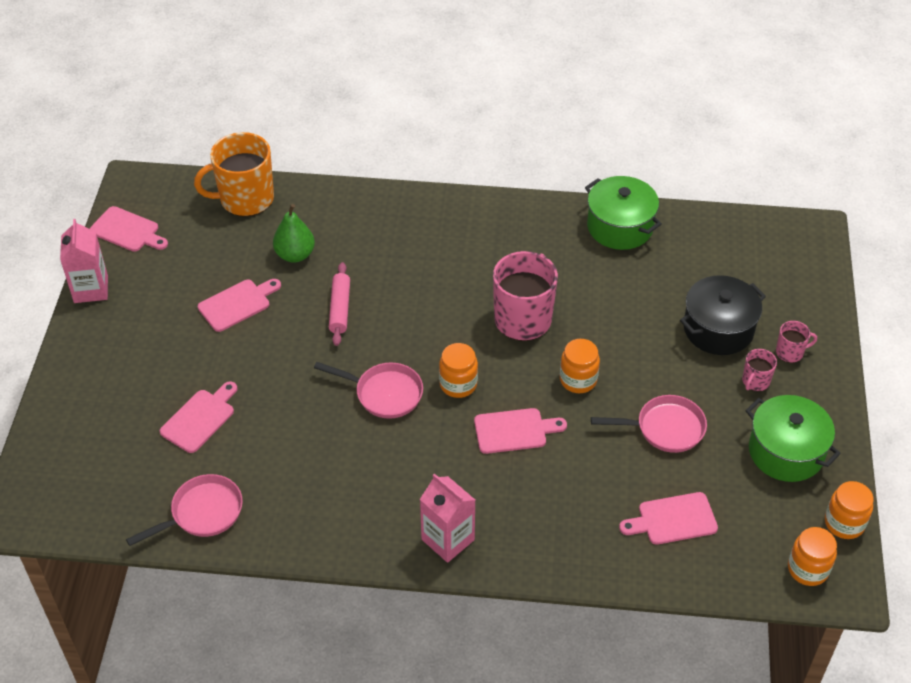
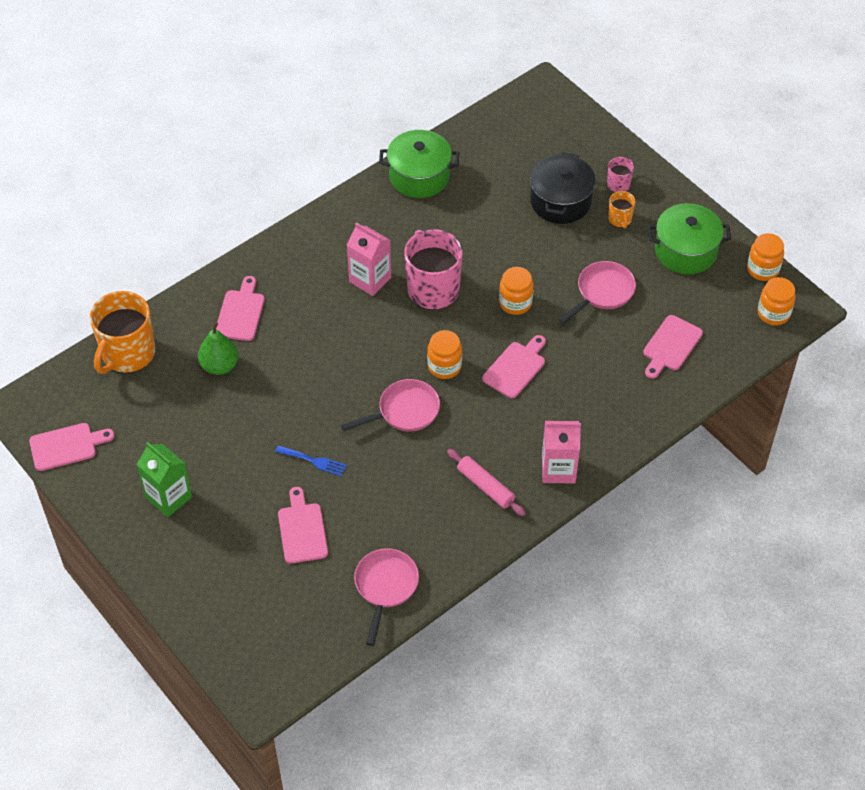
camera: 45 degrees left, 5 degrees up
(91, 289) = (98, 509): pink carton -> pink carton (370, 279)
(144, 319) = (169, 497): none -> green carton
(237, 304) = (224, 433): pink cutting board -> pink cutting board (241, 313)
(272, 375) = (314, 461): none -> blue fork
(340, 309) = (301, 378): pink rolling pin -> pink rolling pin (485, 486)
(755, 381) = (620, 219): pink mug -> orange mug

